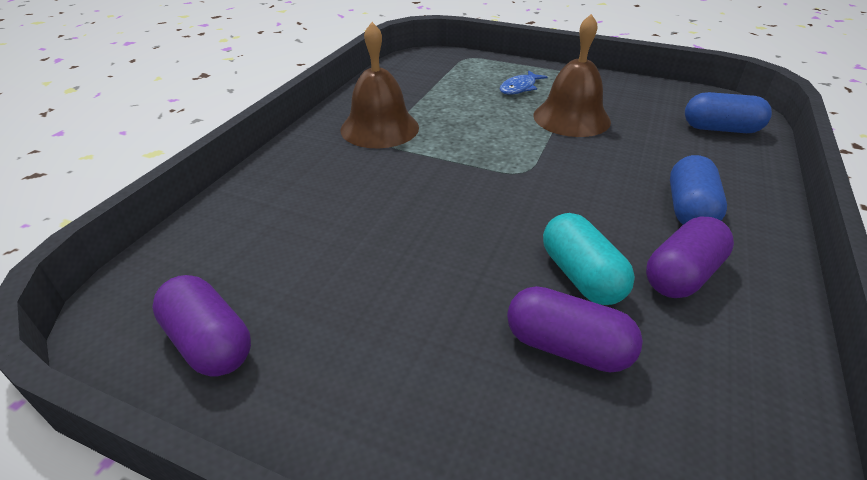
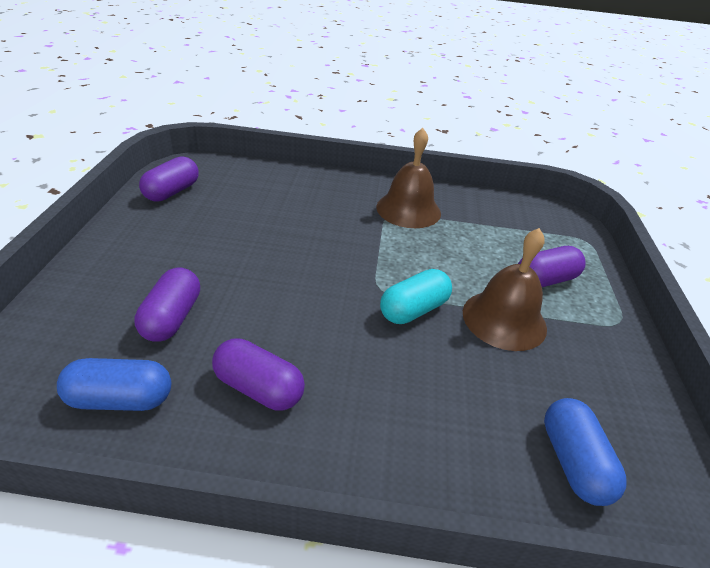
camera: 70 degrees right, 0 degrees up
(519, 88) = (545, 280): blue fish -> purple capsule
(581, 276) = (246, 325): turquoise capsule -> turquoise capsule (413, 310)
(689, 209) = (364, 405): blue capsule -> blue capsule (120, 399)

